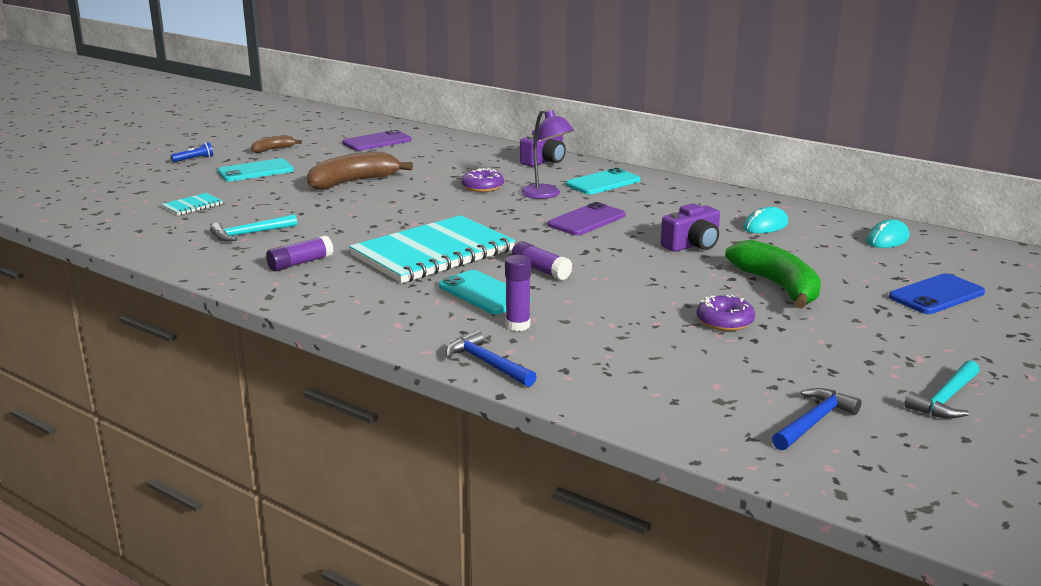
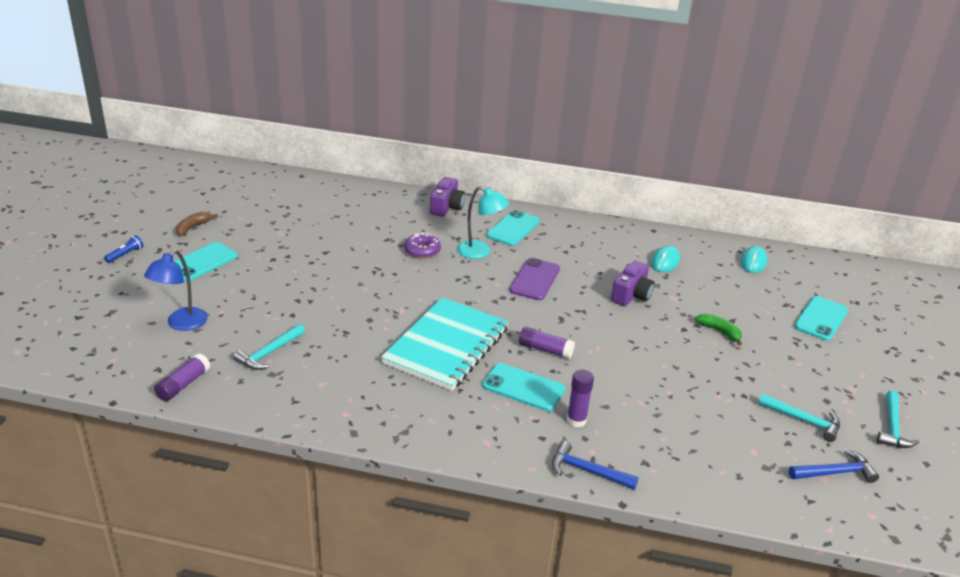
camera: 25 degrees left, 10 degrees up
(192, 206) = (181, 324): turquoise notebook -> blue lamp
(300, 263) = (346, 383): purple glue stick -> purple glue stick (183, 384)
(353, 182) = (305, 263): brown banana -> none
(377, 142) = (282, 202): purple phone -> none
(546, 195) = (480, 252): purple lamp -> turquoise lamp
(725, 321) = (712, 380): purple donut -> none
(778, 286) = (719, 331): green banana -> green banana, size x0.52
(814, 422) = (835, 472): blue hammer -> blue hammer turned 60 degrees clockwise
(816, 372) = (803, 420): none -> turquoise hammer
(936, 295) = (821, 319): blue phone -> turquoise phone

